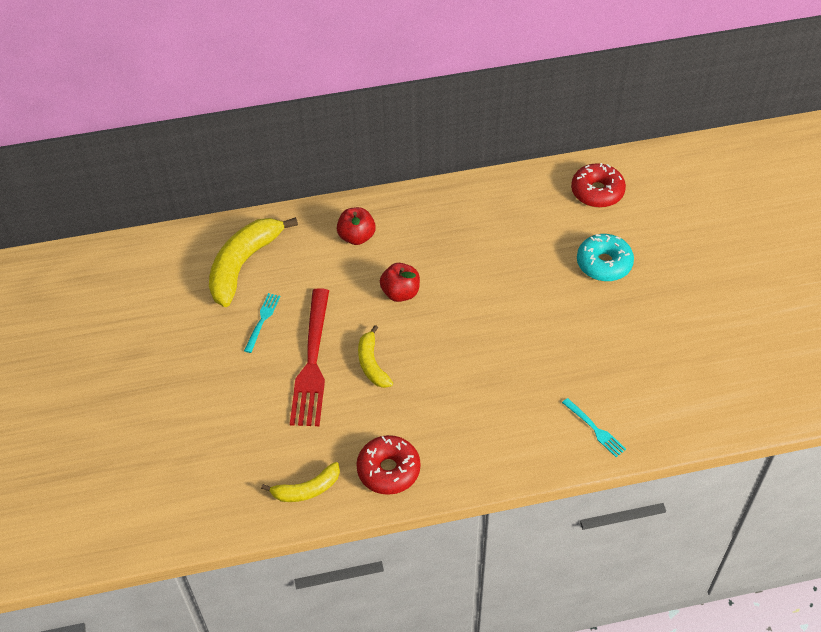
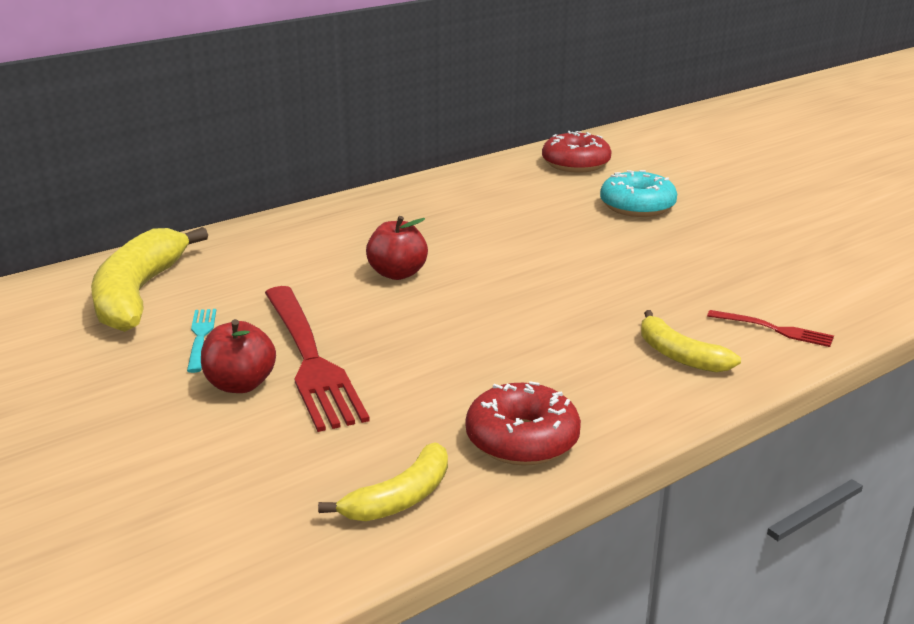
camera: 25 degrees left, 25 degrees down
(356, 237) = (298, 242): red apple -> red apple (240, 384)
(372, 364) = (406, 341): yellow banana -> yellow banana (679, 355)
(595, 429) = (775, 329): turquoise fork -> red fork

